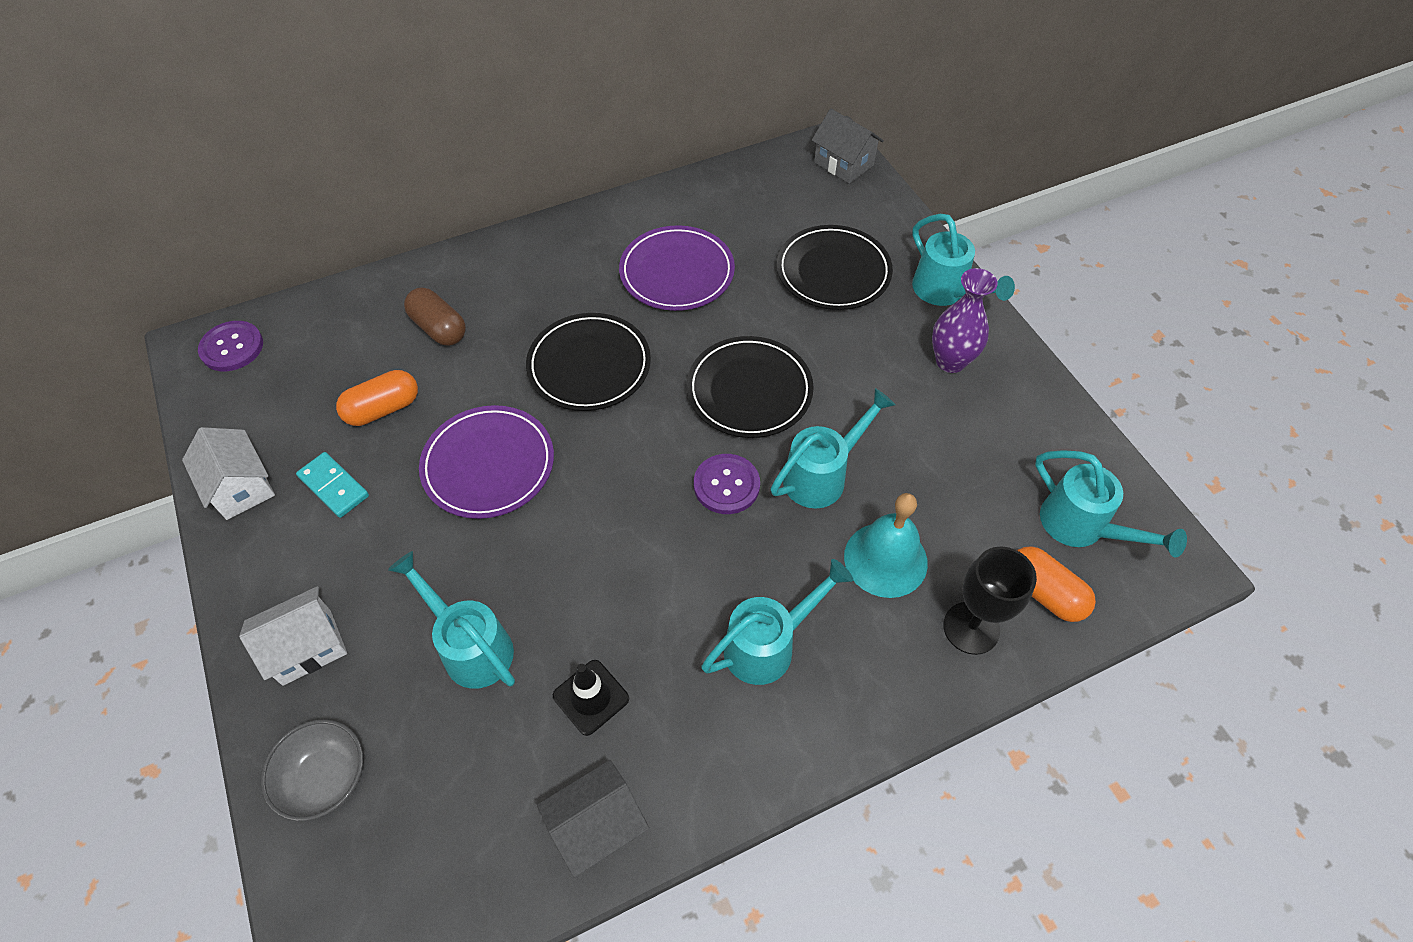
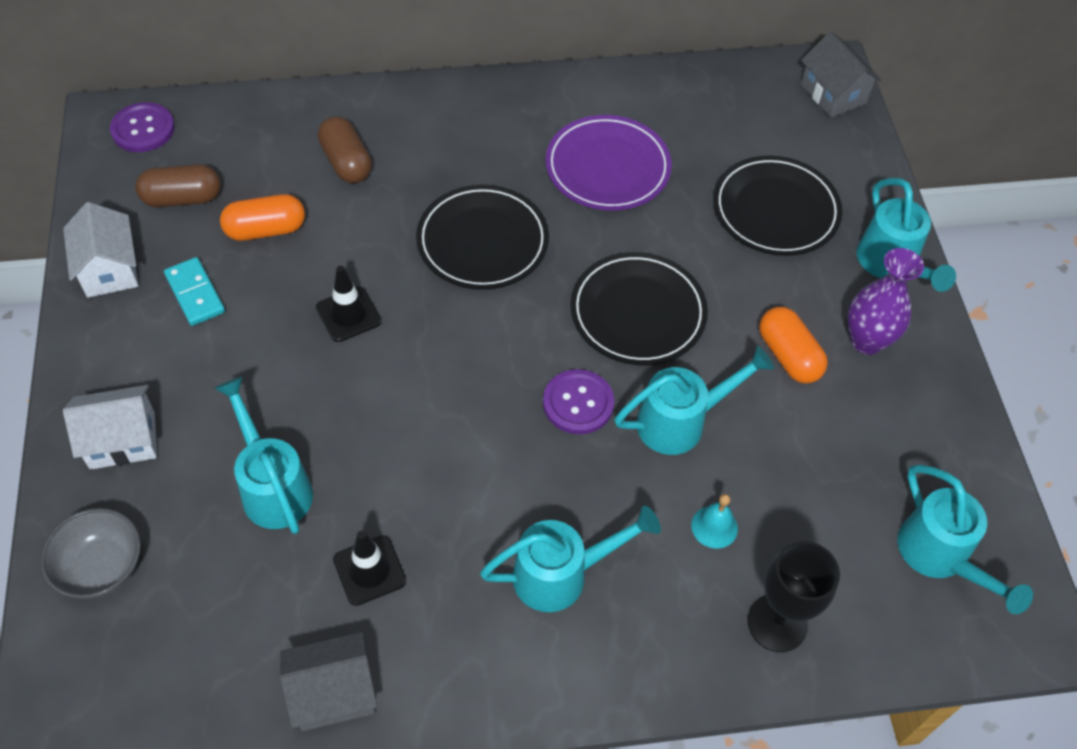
camera: 15 degrees right, 0 degrees up
(292, 401) = (182, 198): none -> brown capsule
(488, 465) = (348, 314): purple plate -> black traffic cone
(885, 559) = (714, 527): turquoise bell -> turquoise bell, size x0.52
(1044, 592) = (870, 611): orange capsule -> orange capsule (788, 356)

